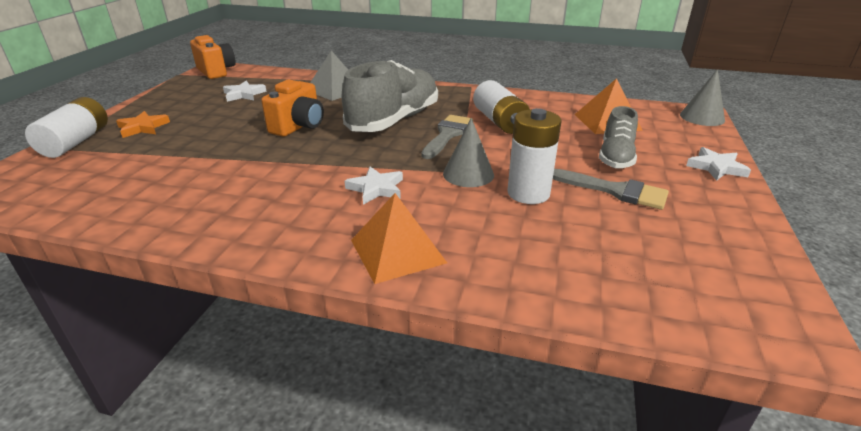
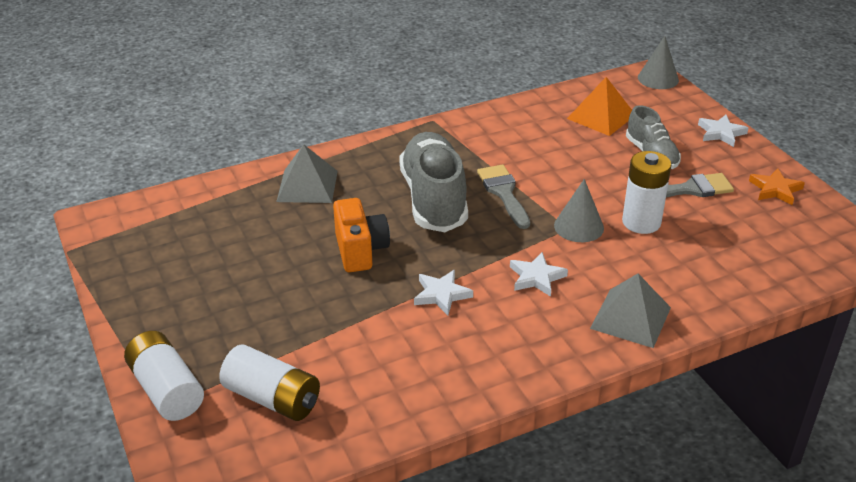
camera: 40 degrees left, 5 degrees up
(143, 127) = (201, 335): orange star -> orange star (775, 189)
(216, 71) = (111, 224): orange camera -> none
(244, 94) = (219, 240): white star -> white star (441, 295)
(397, 251) = (630, 318): orange pyramid -> grey pyramid
(499, 121) = (522, 156): white battery -> white battery (273, 398)

